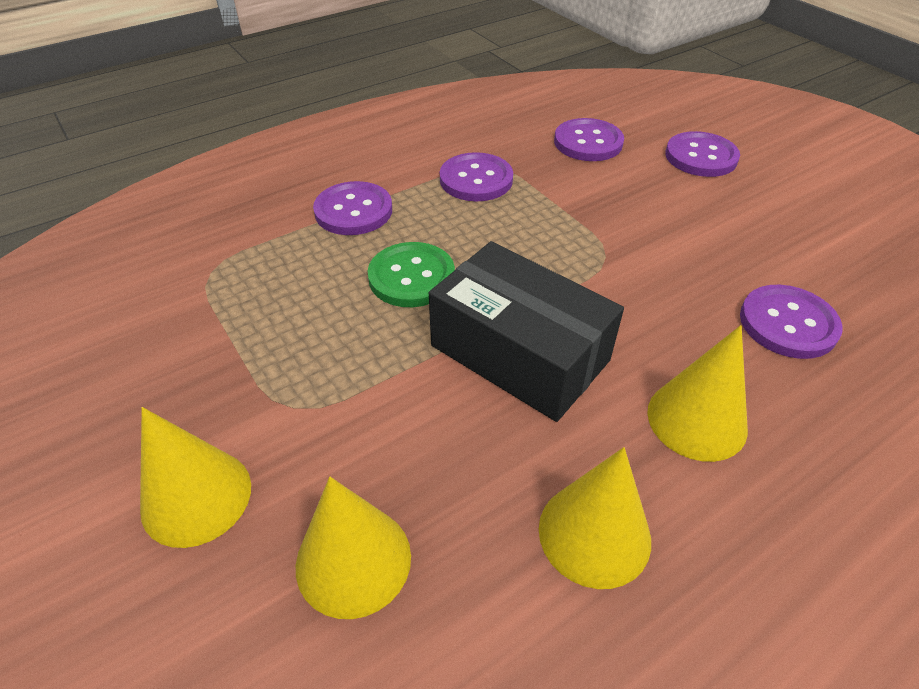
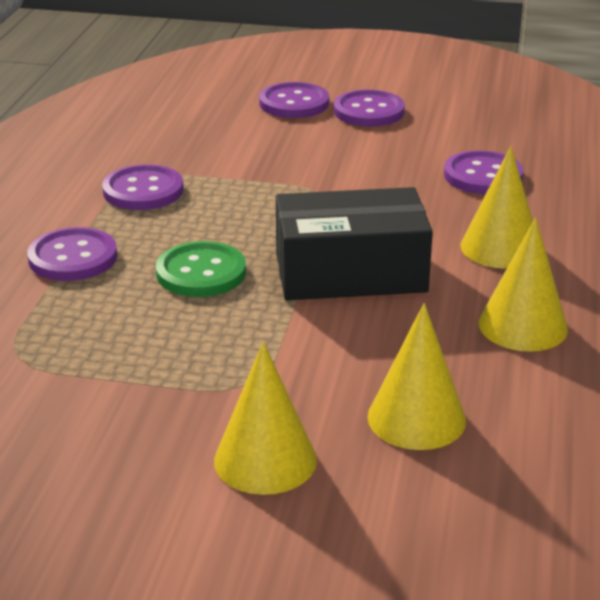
camera: 45 degrees left, 15 degrees down
(588, 142) = (193, 127): purple button -> purple button (368, 111)

